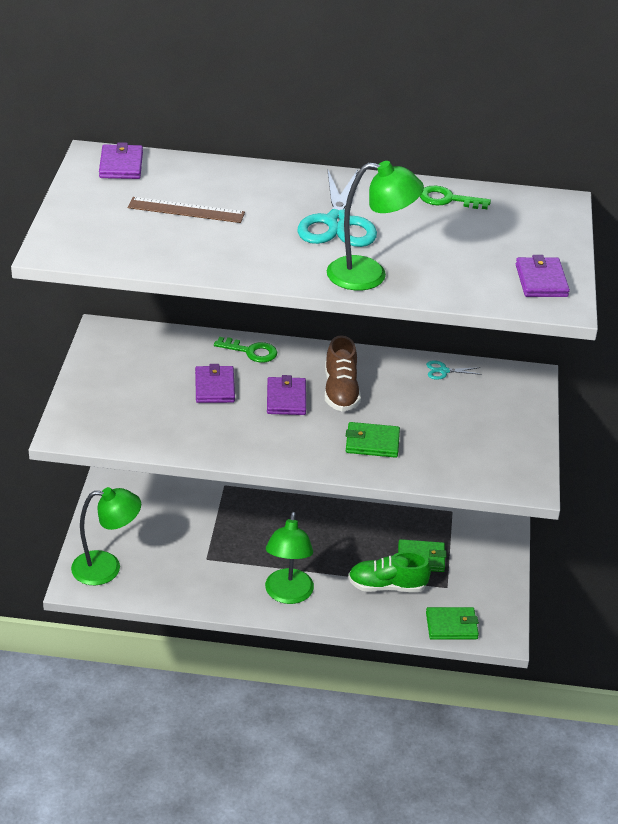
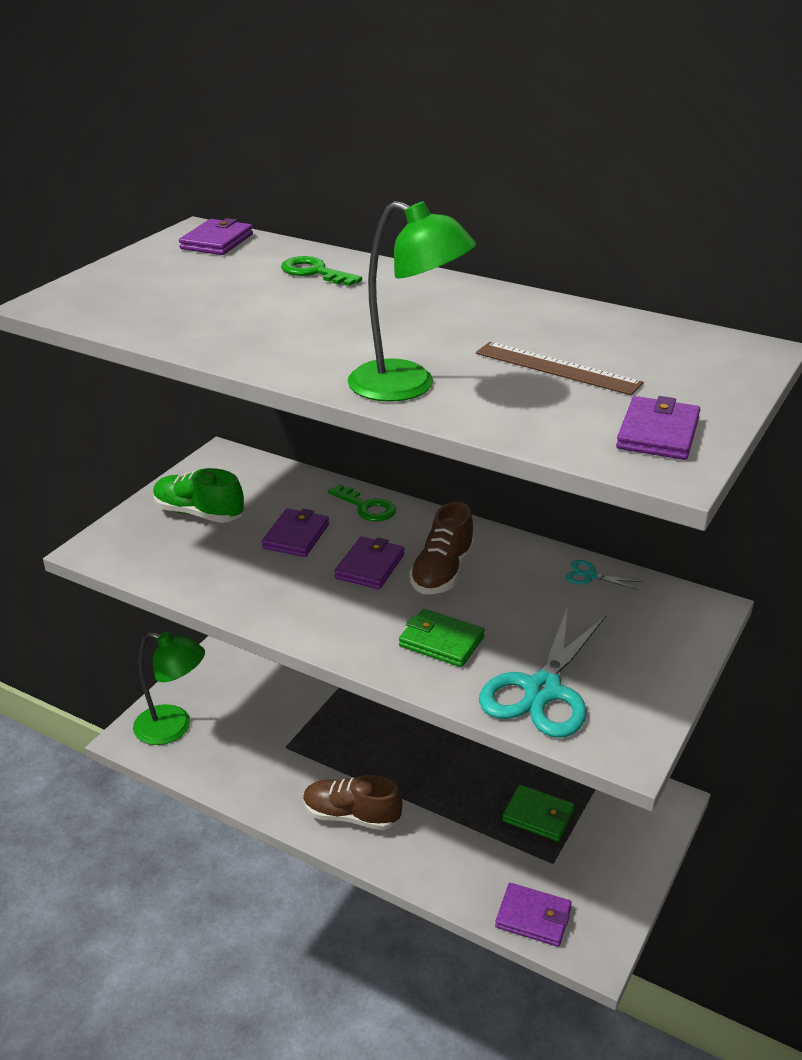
camera: 25 degrees right, 5 degrees down
(186, 210) = (244, 289): brown ruler -> brown ruler (557, 368)
(288, 595) = (351, 816): green lamp -> brown shoe
(338, 223) = (419, 326): turquoise scissors -> turquoise scissors (542, 691)
(387, 586) = (477, 839): green shoe -> green shoe (199, 513)
(448, 199) = (591, 324): green key -> green key (315, 272)
(451, 626) = (533, 917): green wallet -> purple wallet

